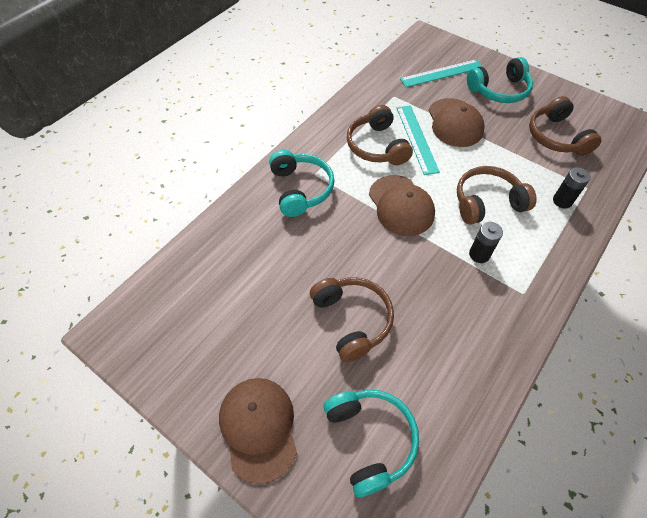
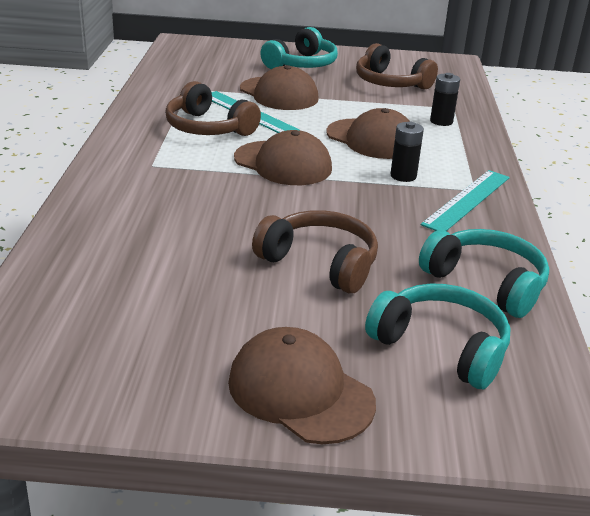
camera: 35 degrees left, 25 degrees down
(301, 189) = (146, 181): turquoise headphones -> turquoise headphones (486, 283)
(441, 73) = (227, 64): turquoise ruler -> turquoise ruler (467, 200)
(487, 202) = (371, 139): brown headphones -> brown cap

